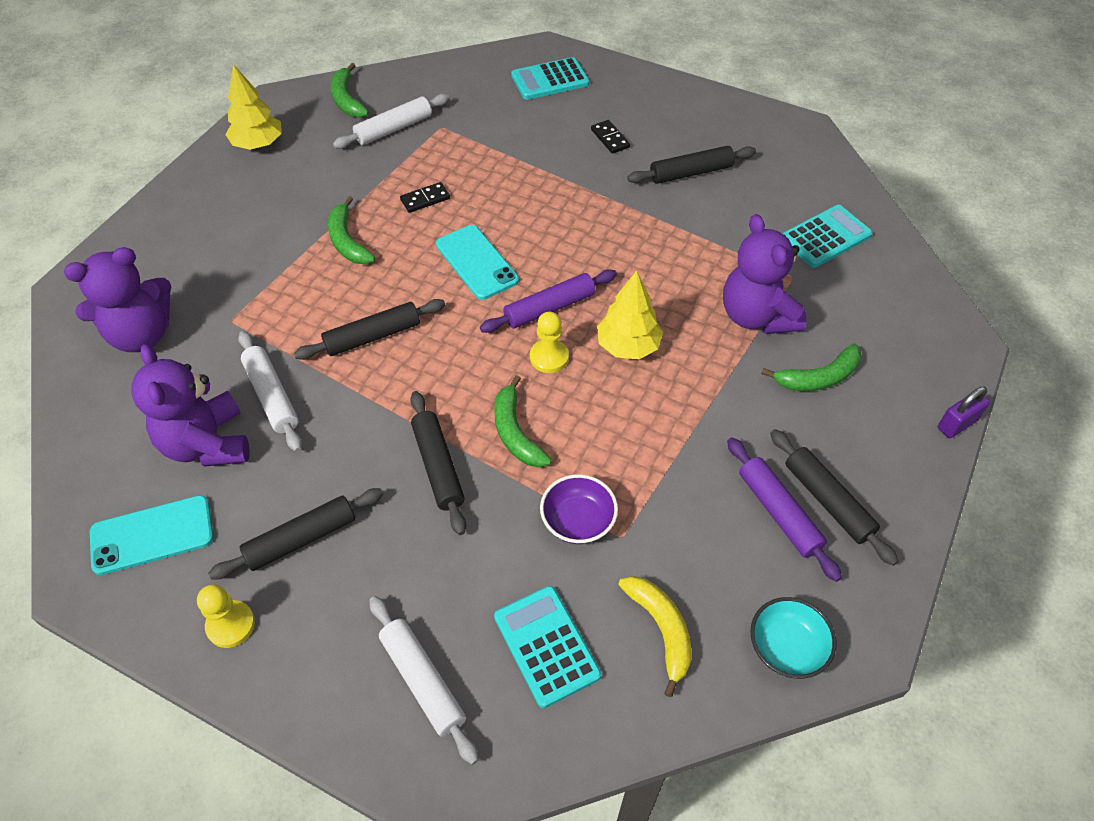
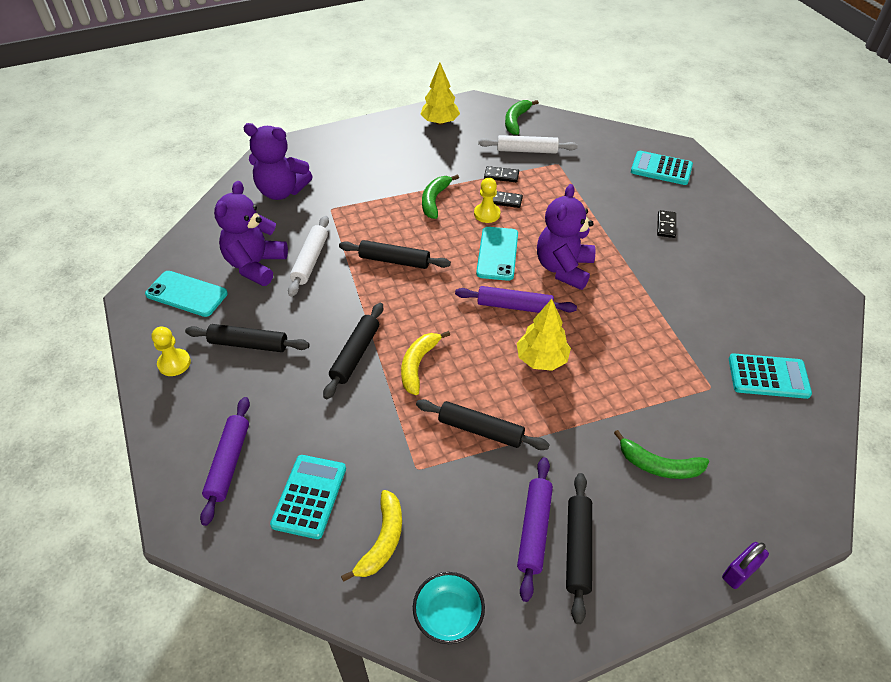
camera: 40 degrees right, 5 degrees down
(394, 172) = (501, 176): none -> black domino
(423, 681) = (229, 463): white rolling pin -> purple rolling pin
(515, 432) = (418, 365): green banana -> yellow banana
(549, 357) = (484, 335): yellow pawn -> yellow pawn (487, 214)
(578, 521) = (400, 441): purple bowl -> none
(691, 173) = (704, 277): black rolling pin -> black rolling pin (480, 430)
(756, 316) = (654, 396): purple teddy bear -> purple teddy bear (563, 268)
(957, 424) = (740, 572): purple padlock -> purple padlock turned 45 degrees counterclockwise

